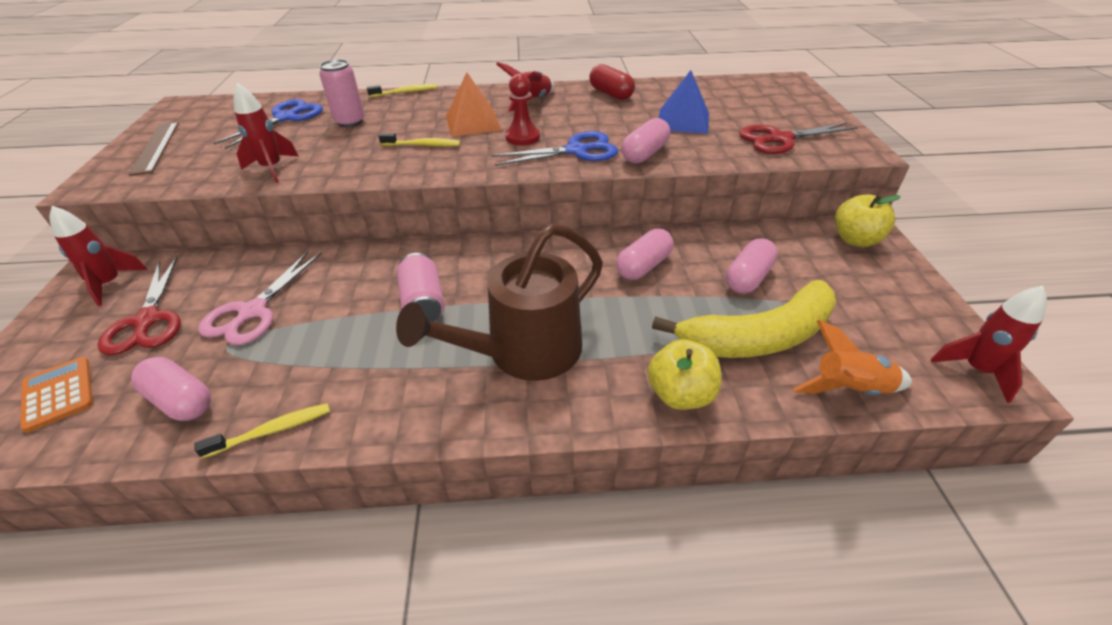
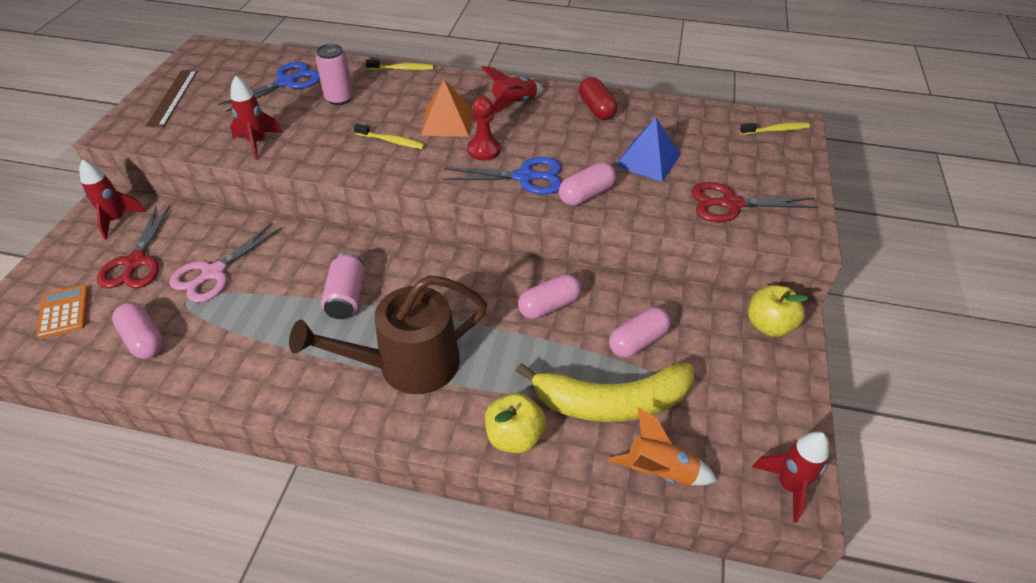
camera: 15 degrees right, 5 degrees up
(272, 430) = (199, 382): yellow toothbrush -> yellow toothbrush (776, 130)

